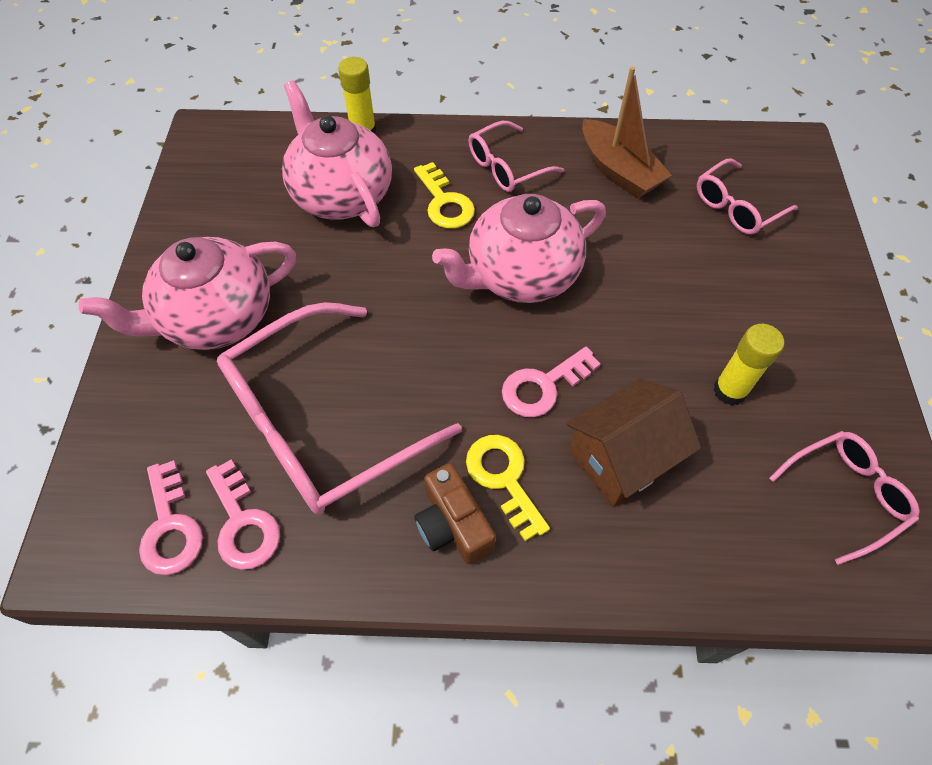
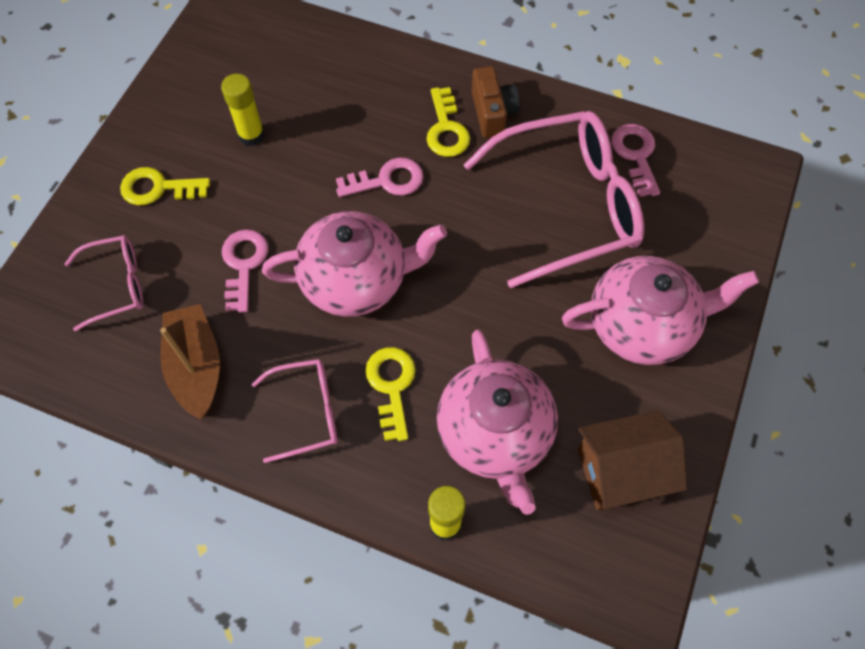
camera: 160 degrees left, 5 degrees up
(170, 527) = (687, 168): pink key -> pink key (244, 264)
(621, 458) = (358, 117): brown house -> brown house (621, 471)
(778, 300) = (158, 188): none -> yellow key
(845, 495) = (228, 54): pink glasses -> none

